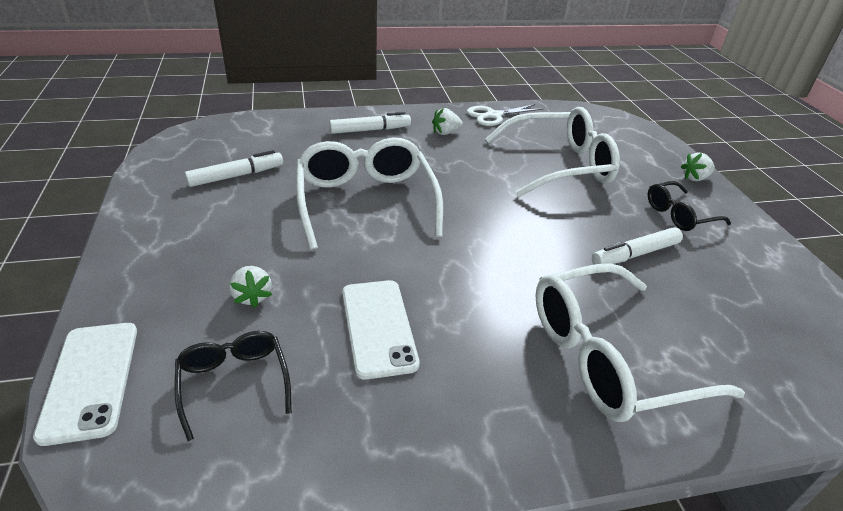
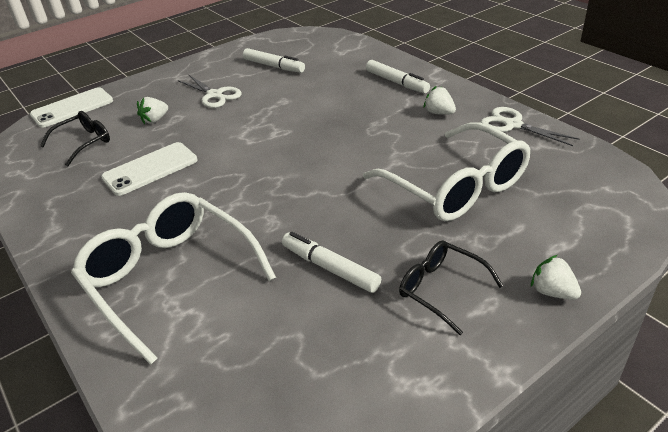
camera: 70 degrees right, 0 degrees up
(249, 233) = (214, 95): none -> white scissors
(365, 201) = (288, 117): white glasses -> none

